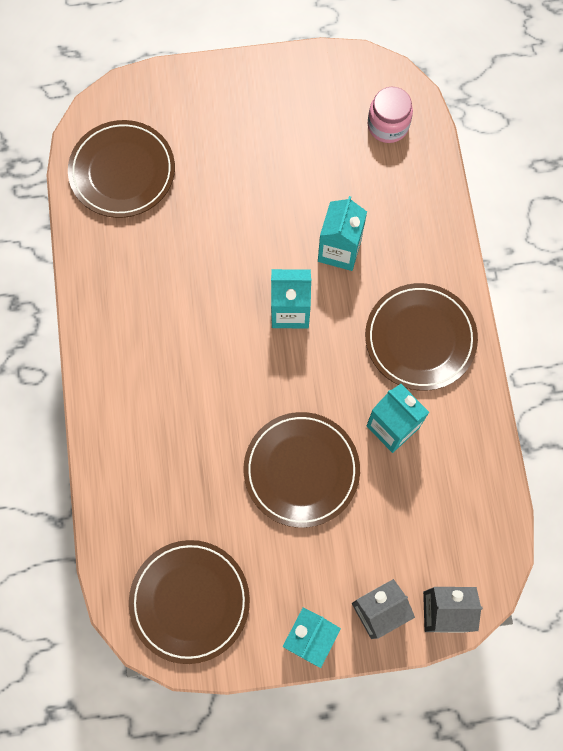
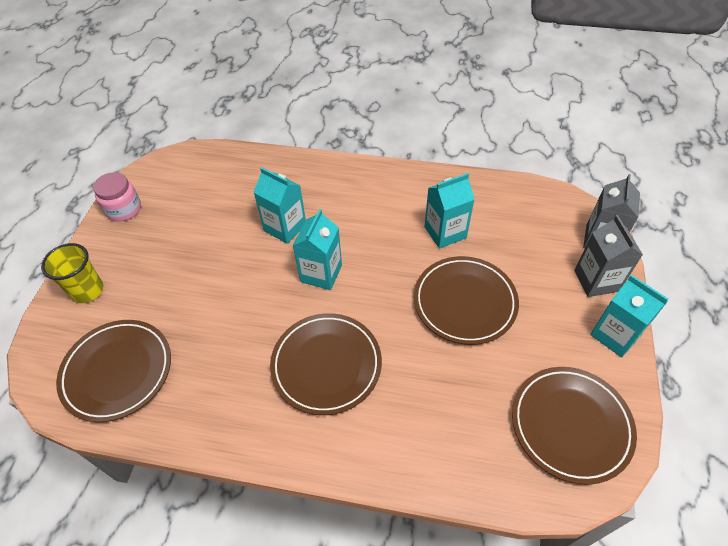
camera: 70 degrees left, 20 degrees down
(196, 98) = (87, 291): none -> yellow cup
(388, 125) = (200, 173): pink jar -> pink jar (124, 209)
(420, 338) = (380, 198): brown plate -> brown plate (326, 365)

